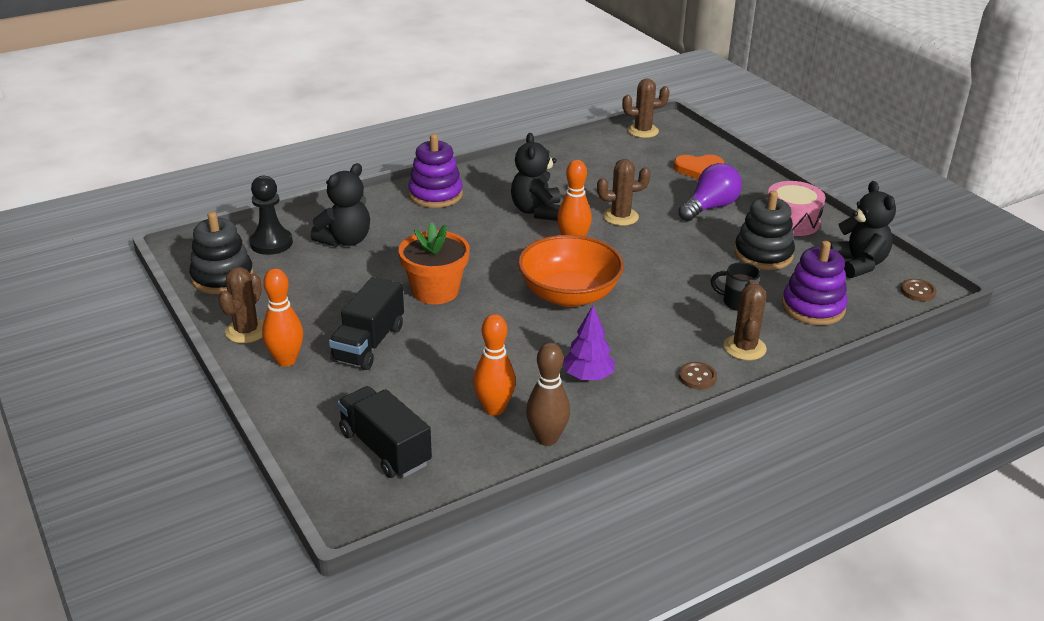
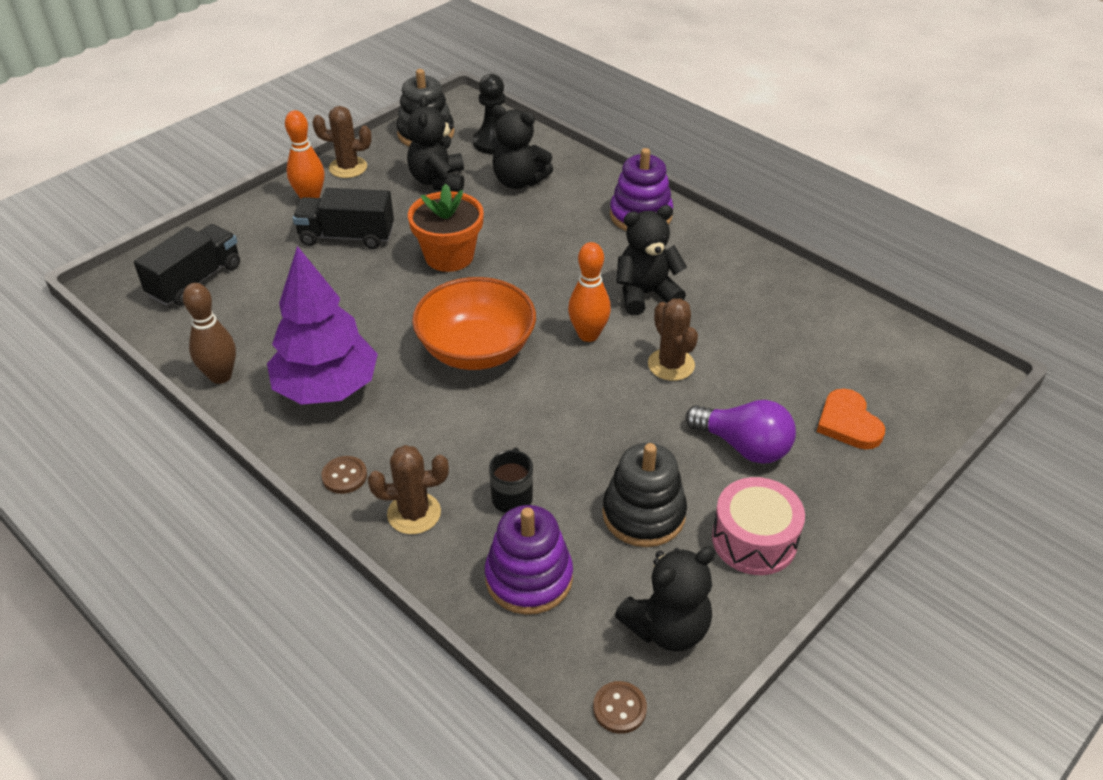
camera: 75 degrees right, 10 degrees up
(313, 281) = (438, 181): none -> black teddy bear
(494, 408) = (262, 333): orange bowling pin -> none
(588, 376) = (327, 388): purple tree -> purple tree, size x1.88
(642, 131) = (925, 352): brown cactus -> none

